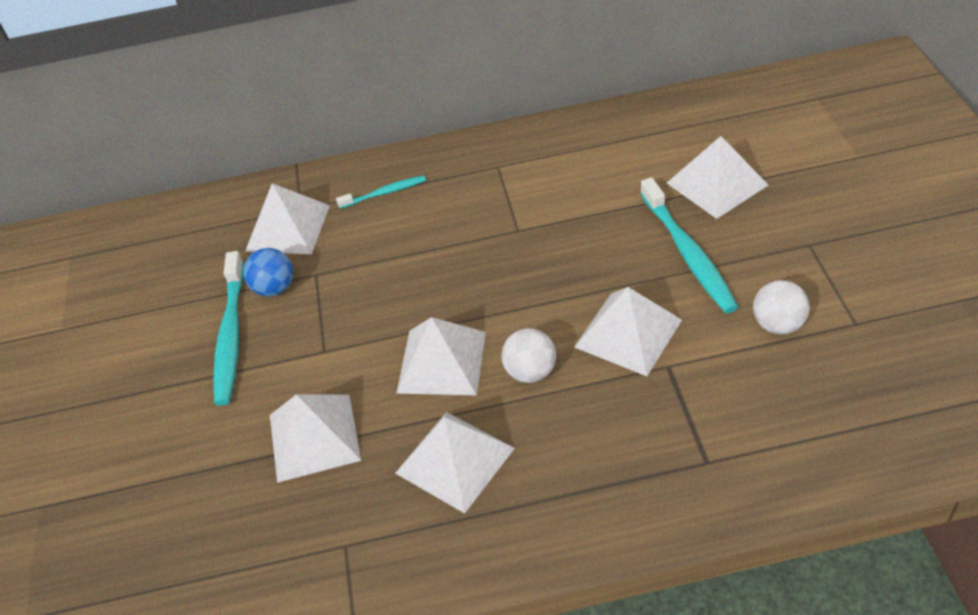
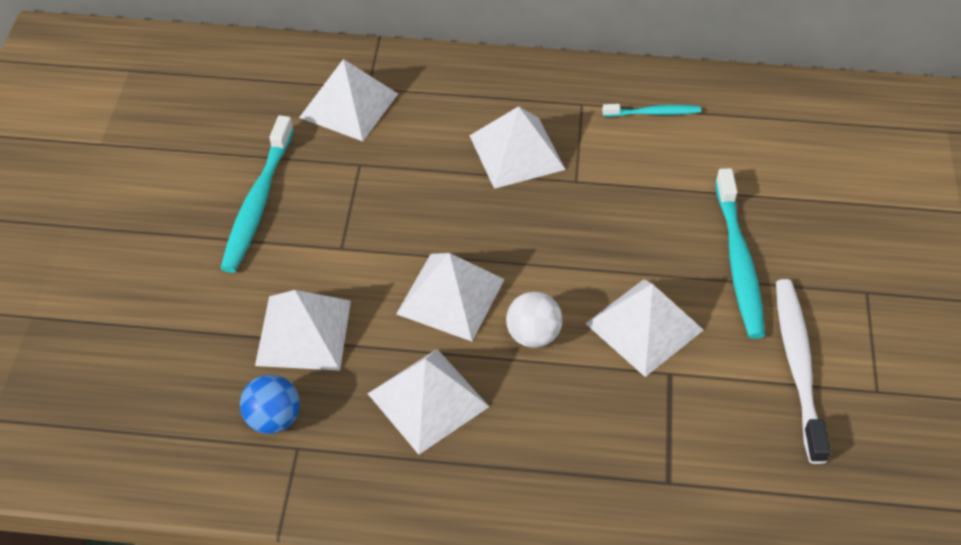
camera: 10 degrees right, 5 degrees up
(274, 288) = (315, 166): blue ball -> blue ball (274, 419)
(384, 193) = (457, 97): turquoise toothbrush -> turquoise toothbrush (653, 113)
(716, 184) = (799, 195): white pyramid -> white pyramid (516, 152)
(778, 324) = (798, 366): white ball -> white toothbrush

